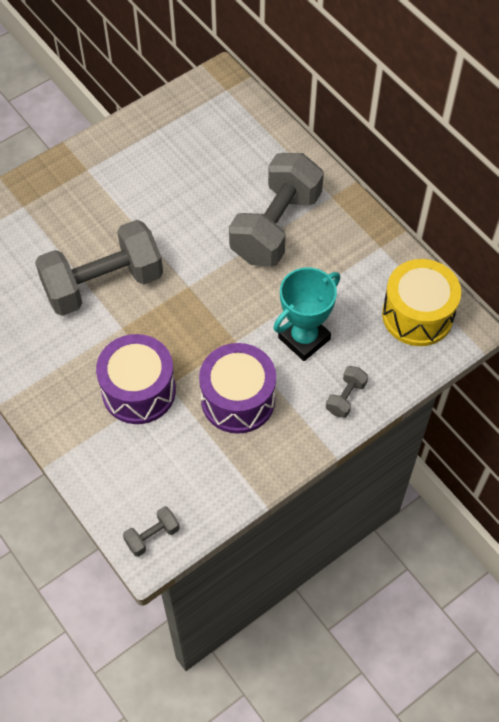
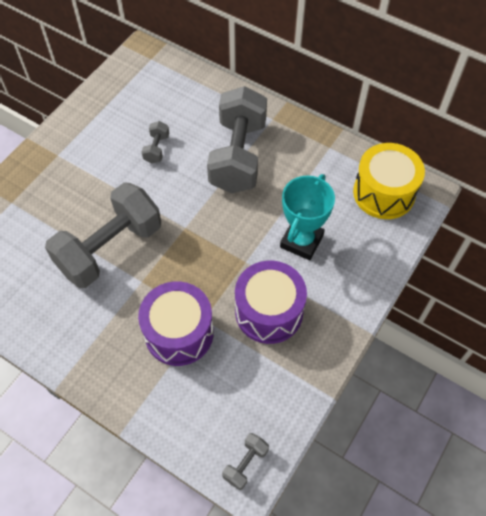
camera: 20 degrees left, 0 degrees up
(346, 397) = (358, 280): grey dumbbell -> grey dumbbell (157, 149)

